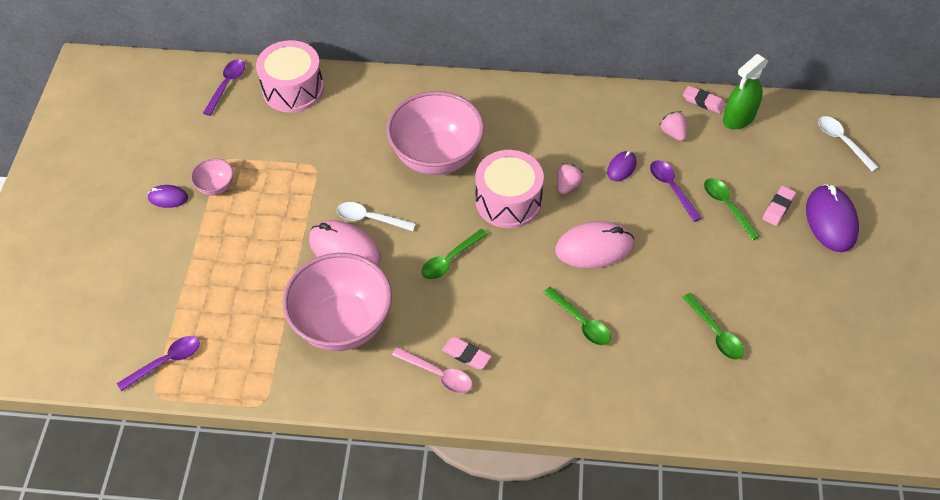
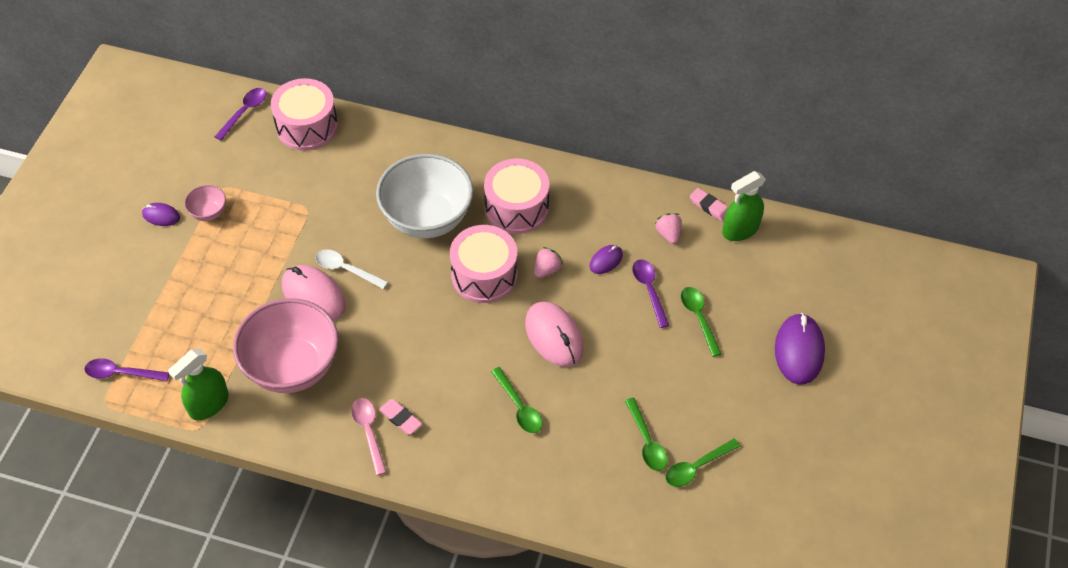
camera: 10 degrees right, 0 degrees up
(166, 362) = (121, 373): purple spoon -> purple spoon turned 150 degrees counterclockwise
(266, 376) = (209, 404): none -> green spray bottle
(436, 157) = (427, 219): pink bowl -> white bowl
(438, 374) = (368, 432): pink spoon -> pink spoon turned 150 degrees counterclockwise
(450, 260) = (411, 323): green spoon -> green spoon (696, 467)
(520, 132) = (516, 208): none -> pink drum
(594, 247) = (554, 336): pink mouse -> pink mouse turned 60 degrees clockwise
(778, 208) = (750, 328): pink eraser -> none
(842, 142) = (838, 272): white spoon -> none

